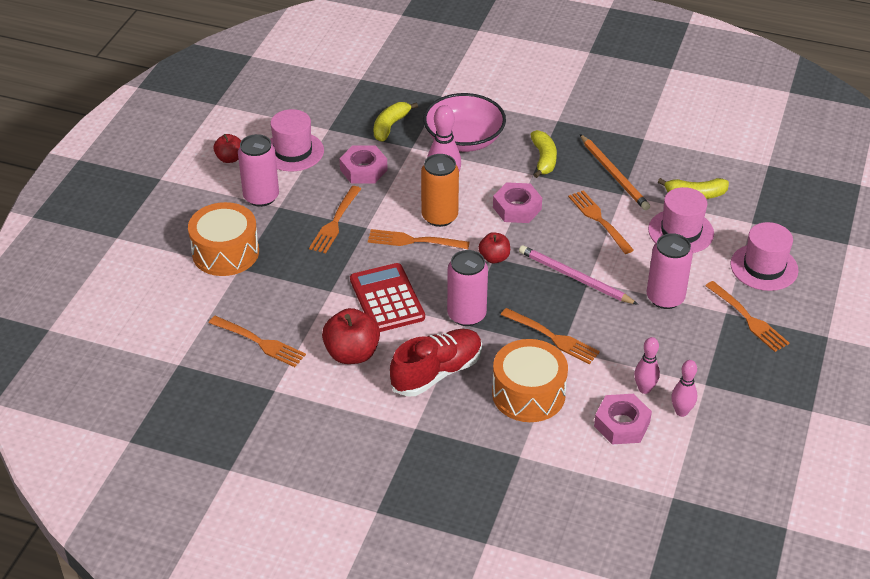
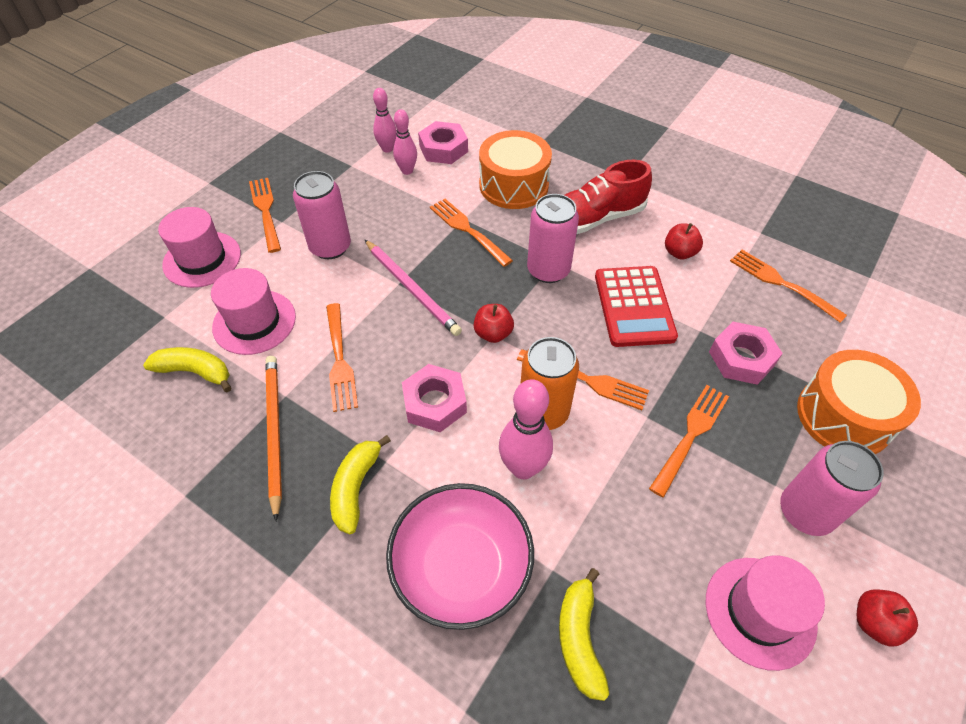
camera: 165 degrees left, 10 degrees up
(352, 354) = (679, 253): red apple -> red apple, size x0.60
(363, 170) = (640, 534): pink nut -> pink nut (741, 358)
(390, 126) = (580, 638): yellow banana -> yellow banana turned 135 degrees clockwise

